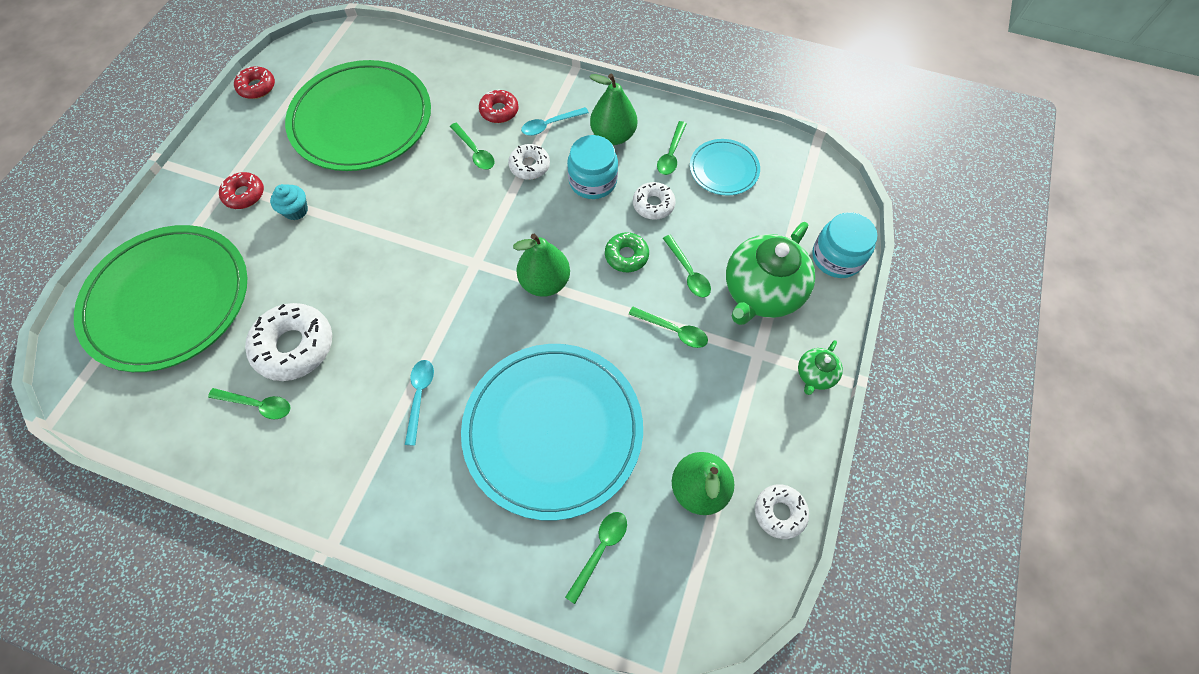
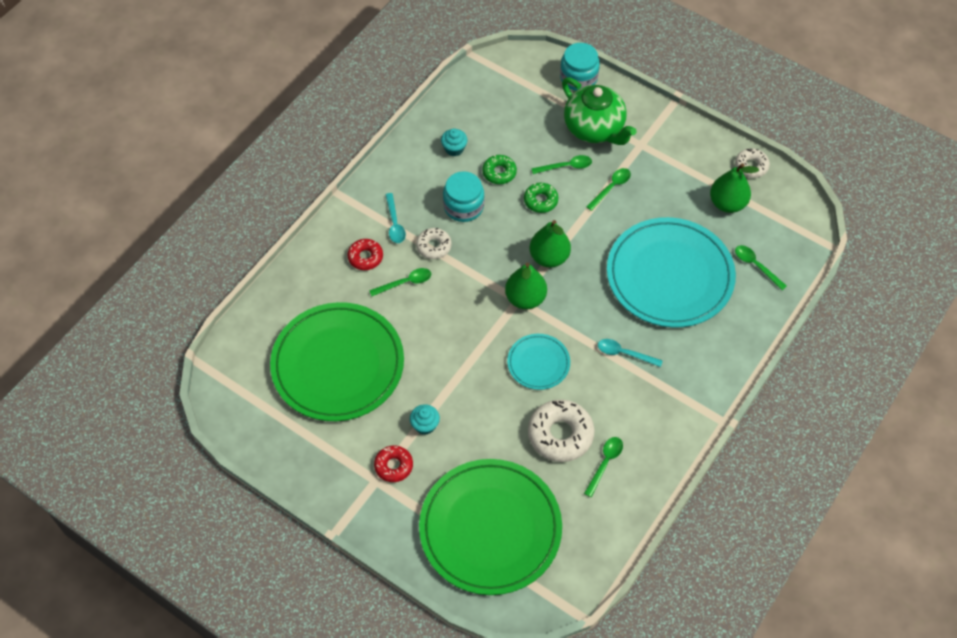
camera: 75 degrees left, 5 degrees down
(257, 87) = (262, 450): red donut -> none
(613, 136) = (422, 182): green pear -> green pear (525, 298)
(653, 204) = (499, 172): white donut -> green donut
(671, 154) = (454, 149): green spoon -> turquoise cupcake
(724, 169) = (480, 120): turquoise plate -> turquoise plate (538, 363)
(814, 375) = (664, 119): green teapot -> none

